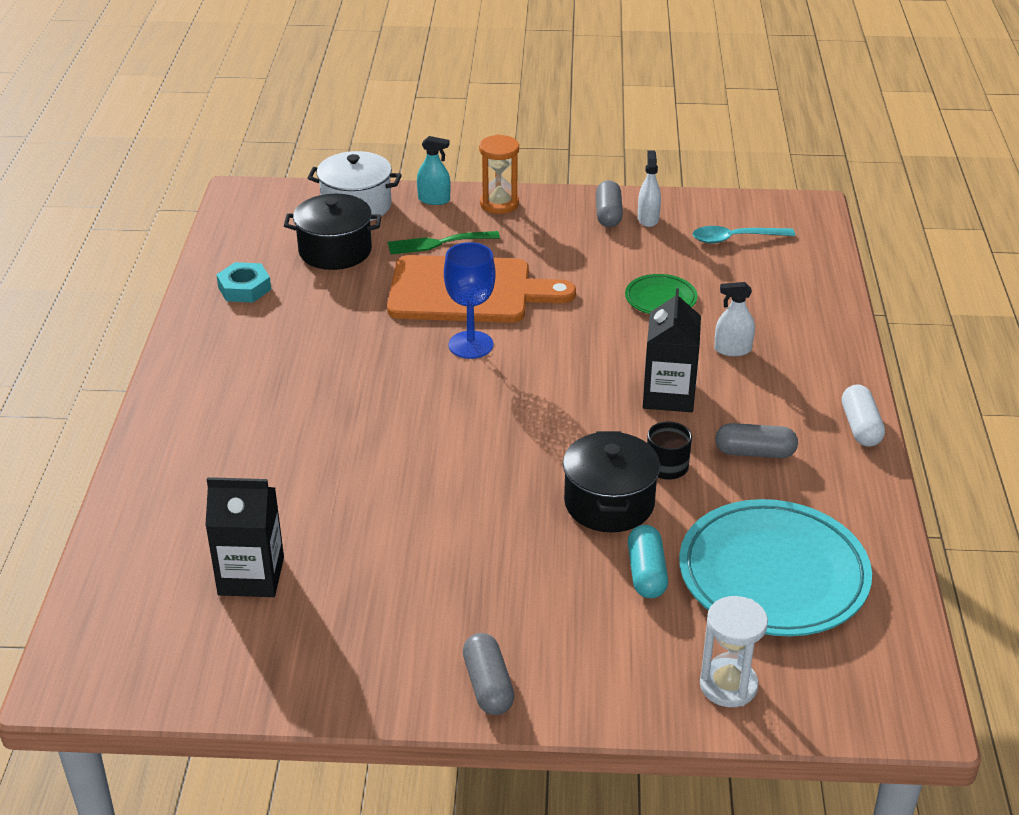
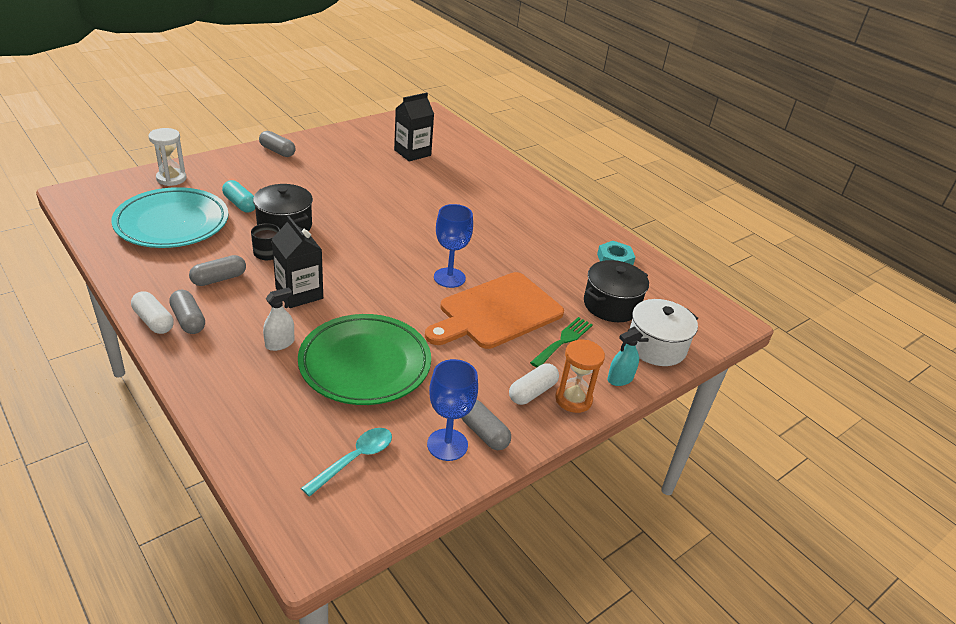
camera: 135 degrees right, 0 degrees up
(528, 221) = (532, 392): none -> white capsule
(648, 219) = (447, 444): white spray bottle -> blue goblet
(660, 299) = (365, 364): green plate -> green plate, size x2.11
(819, 413) = (188, 320): none -> grey capsule

